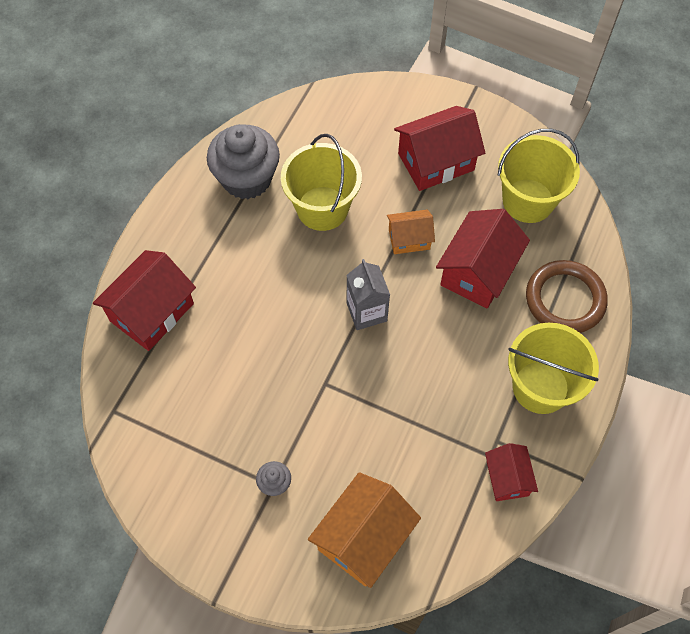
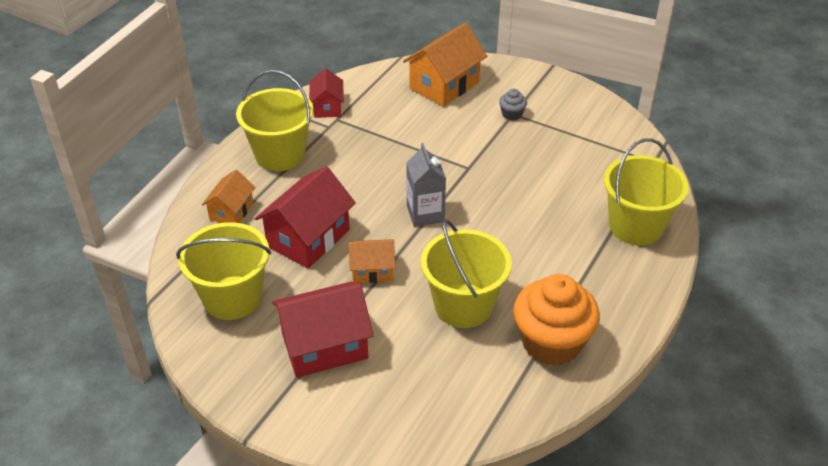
camera: 175 degrees left, 20 degrees down
(152, 312) = (636, 226): red house -> yellow bucket
(247, 178) = (551, 342): grey cupcake -> orange cupcake
(565, 299) = (231, 211): brown ring -> orange house

